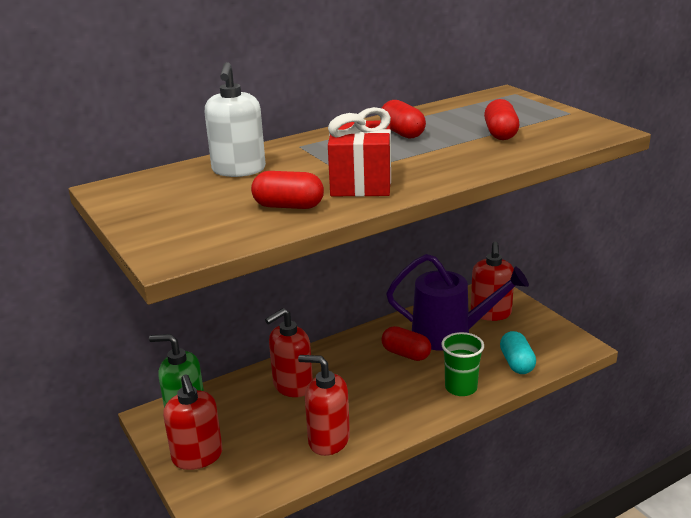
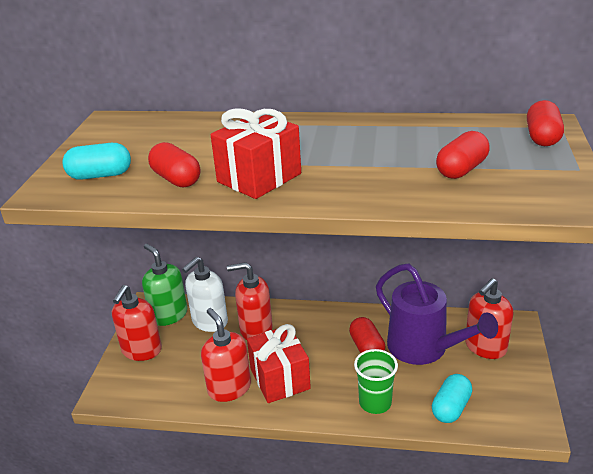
camera: 40 degrees right, 5 degrees up
(203, 227) = (100, 175): none -> turquoise capsule
(239, 170) = (203, 133): white soap dispenser -> white soap dispenser (209, 321)
(364, 410) = (280, 379): none -> red gift
(402, 133) = (377, 138): red capsule -> red capsule (542, 137)

